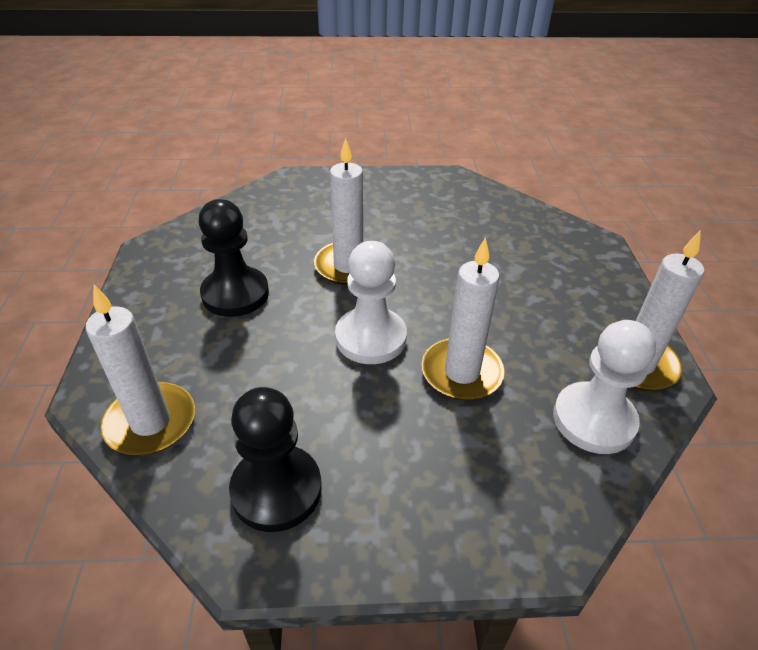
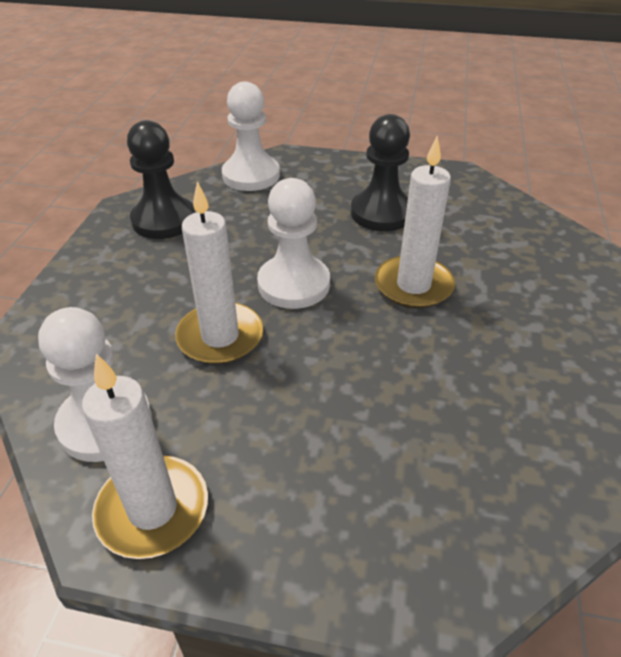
camera: 105 degrees right, 0 degrees up
(150, 422) = (251, 175): white candle -> white pawn

